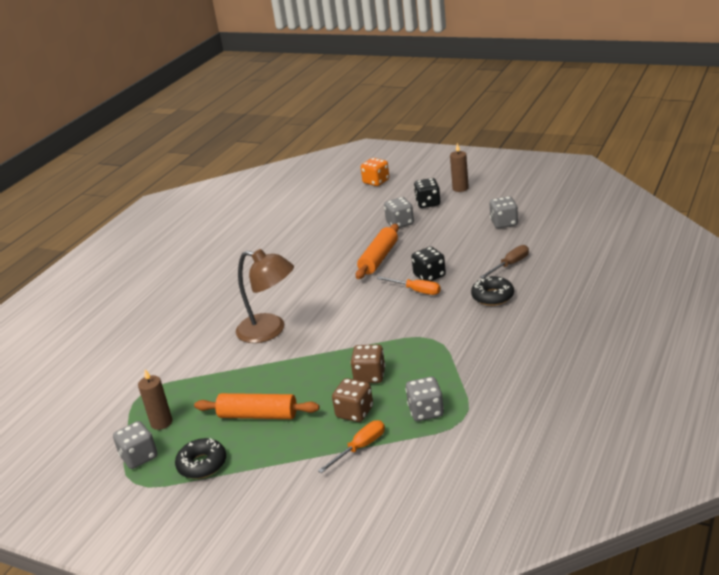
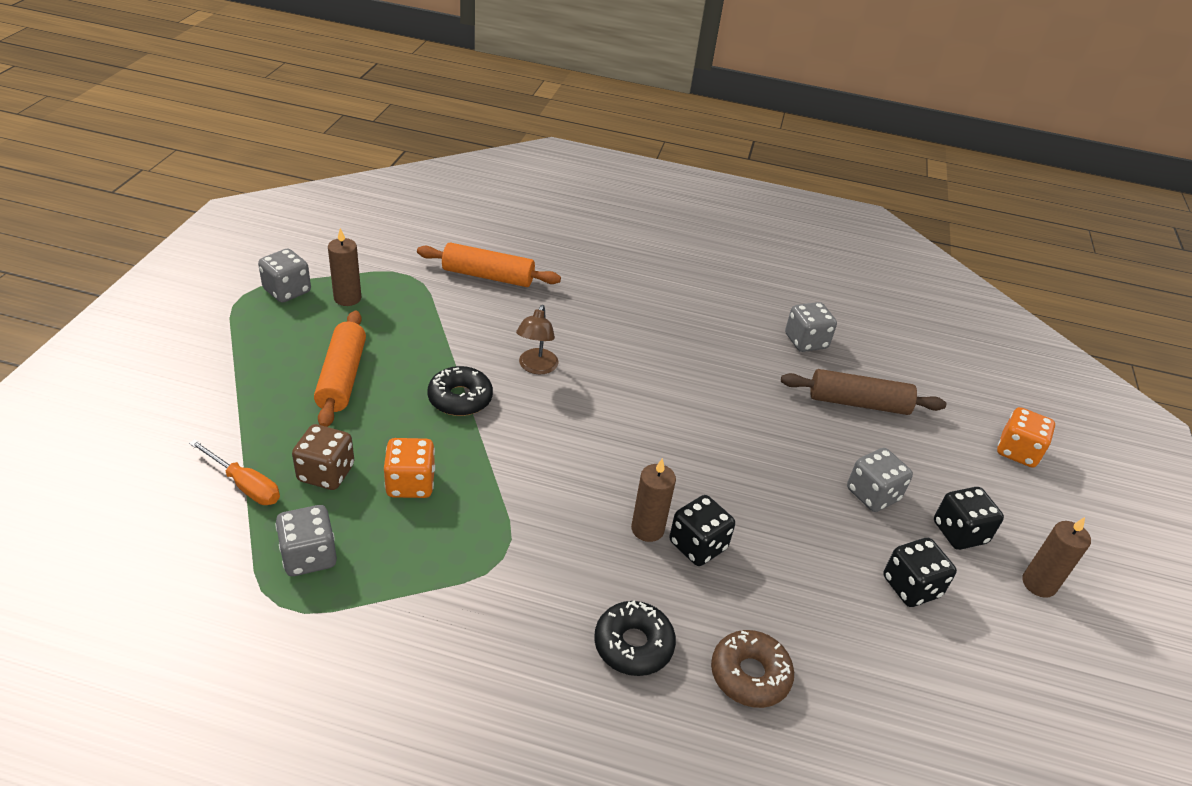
camera: 70 degrees right, 10 degrees up
(202, 464) = (257, 341): black donut -> black donut (460, 398)
(270, 330) = (536, 367): brown lamp -> brown lamp, size x0.55
(330, 221) = (858, 403): none -> brown rolling pin
(369, 376) = (410, 484): brown dice -> orange dice
(379, 258) = (746, 473): orange rolling pin -> orange rolling pin (488, 276)
(416, 291) = (647, 529): orange screwdriver -> brown candle
(460, 219) = (911, 587): none -> black dice
(504, 223) = (914, 664): grey dice -> grey dice (806, 341)
(510, 265) = (749, 675): brown screwdriver -> brown donut

